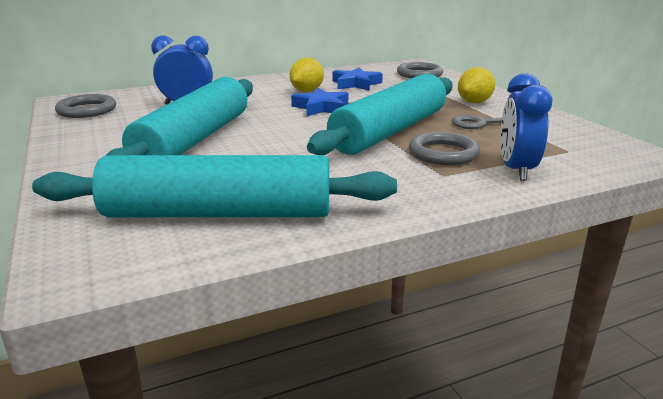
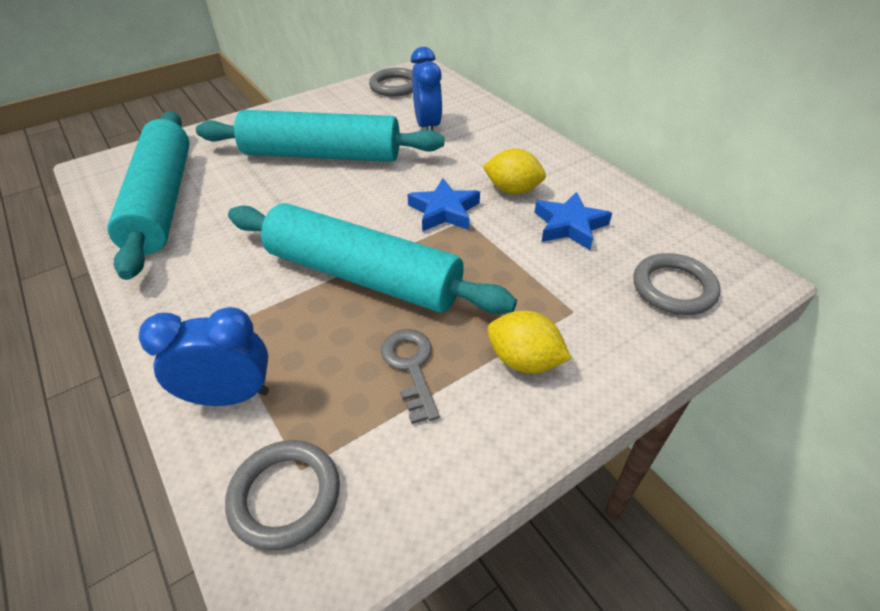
camera: 80 degrees right, 20 degrees up
(443, 153) = (288, 326): grey ring -> grey ring (285, 496)

